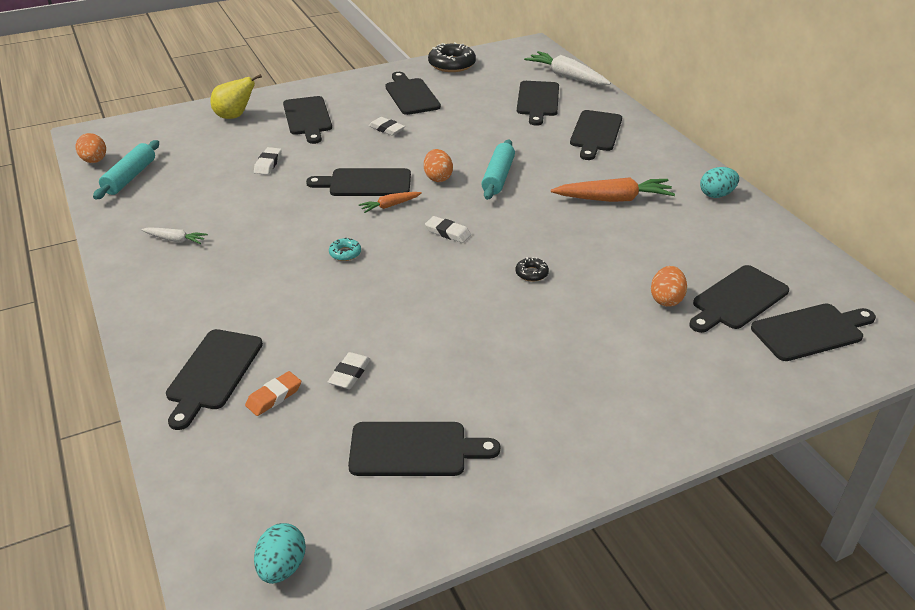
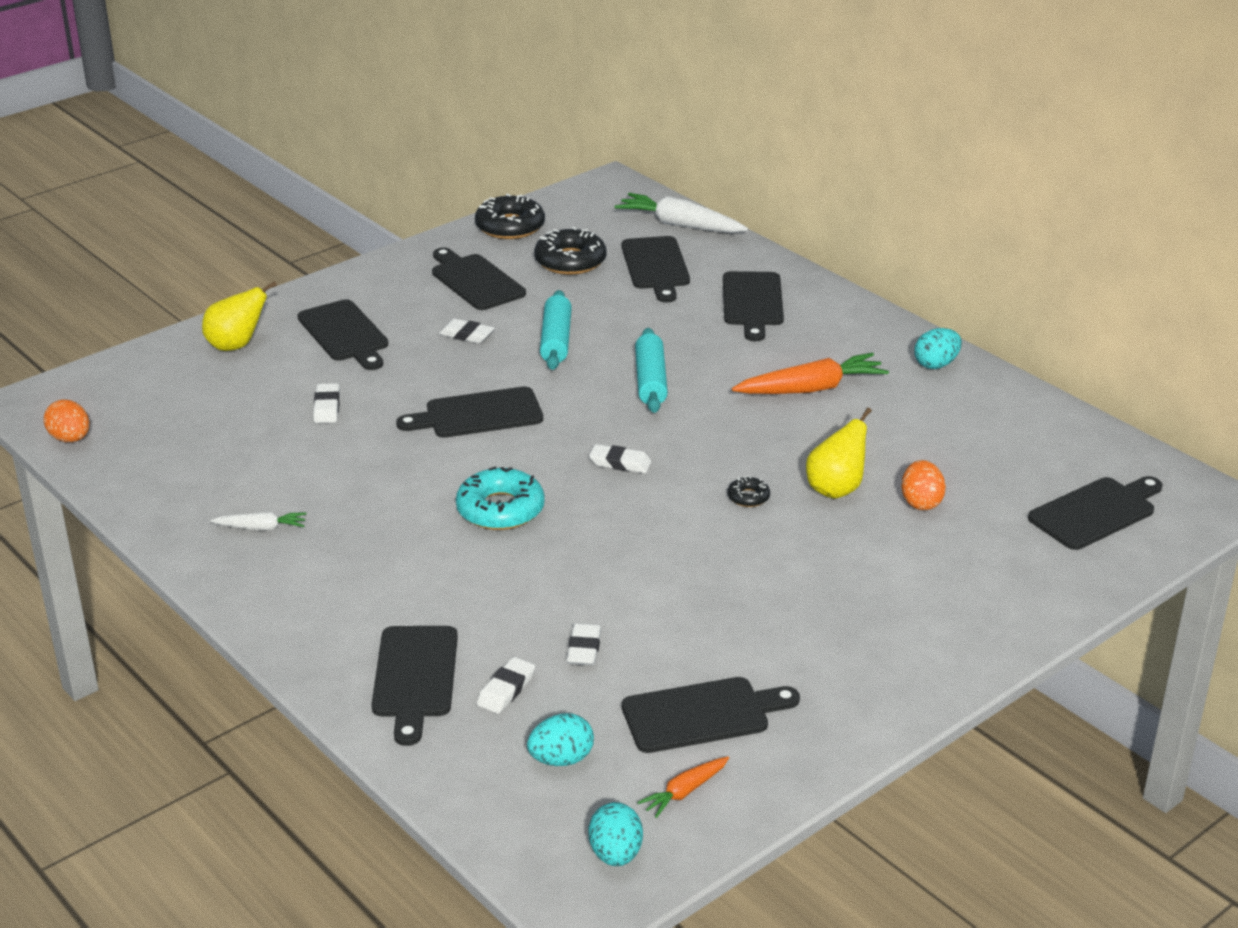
camera: 15 degrees left, 5 degrees down
(130, 177) = (139, 454): turquoise rolling pin -> turquoise rolling pin (556, 340)
(274, 397) = (506, 689): orange eraser -> white eraser
(284, 467) = (561, 759): none -> turquoise egg
(345, 253) = (500, 509): turquoise donut -> turquoise donut, size x2.05
(390, 206) = (526, 440): orange carrot -> orange carrot (684, 792)
(438, 178) = (571, 393): orange egg -> none
(481, 90) = (570, 261): none -> black donut
(602, 278) = (836, 489): none -> yellow pear
(737, 299) = (1002, 489): black cutting board -> none

